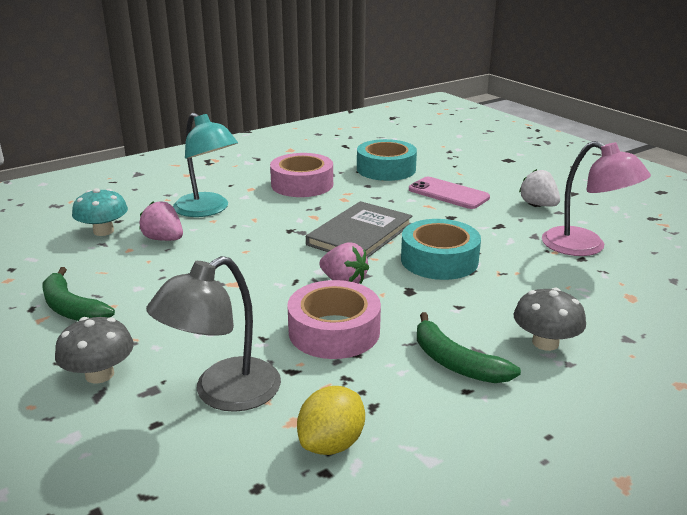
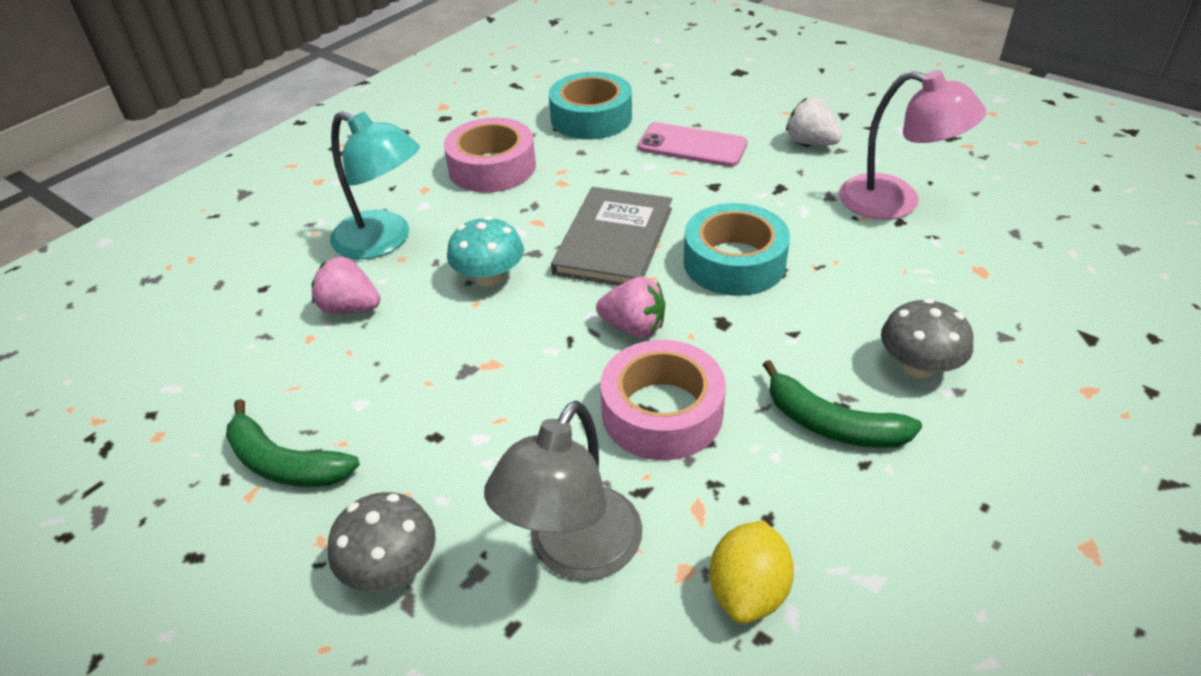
camera: 15 degrees left, 15 degrees up
(103, 231) = (252, 312): turquoise mushroom -> turquoise mushroom (489, 277)

